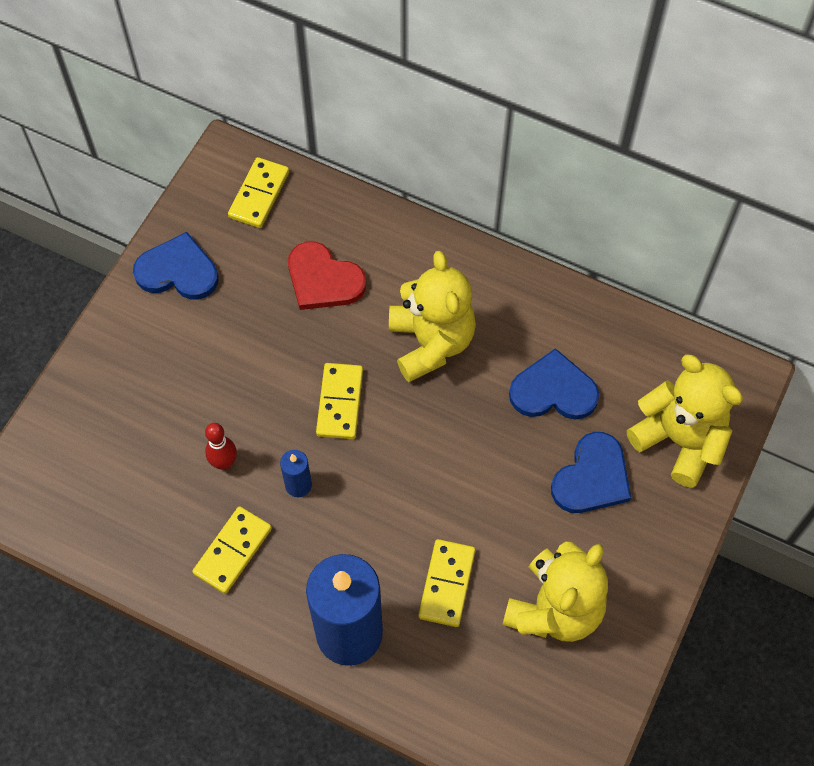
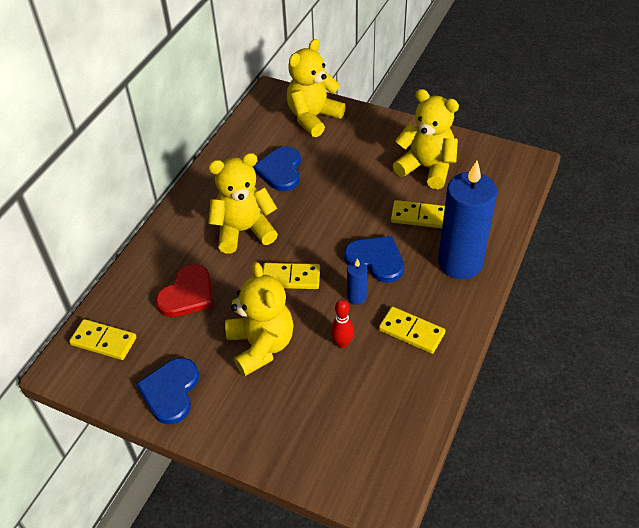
camera: 90 degrees left, 15 degrees down
(232, 367) = (261, 346): none -> yellow teddy bear
(592, 477) = (340, 153): blue heart -> blue heart (376, 260)

